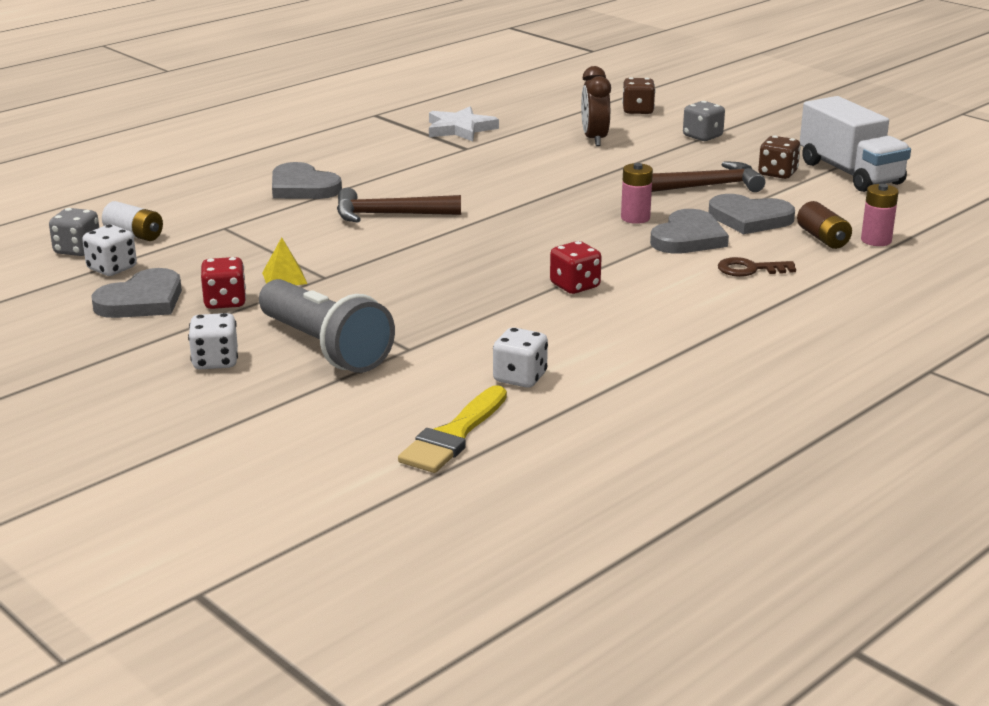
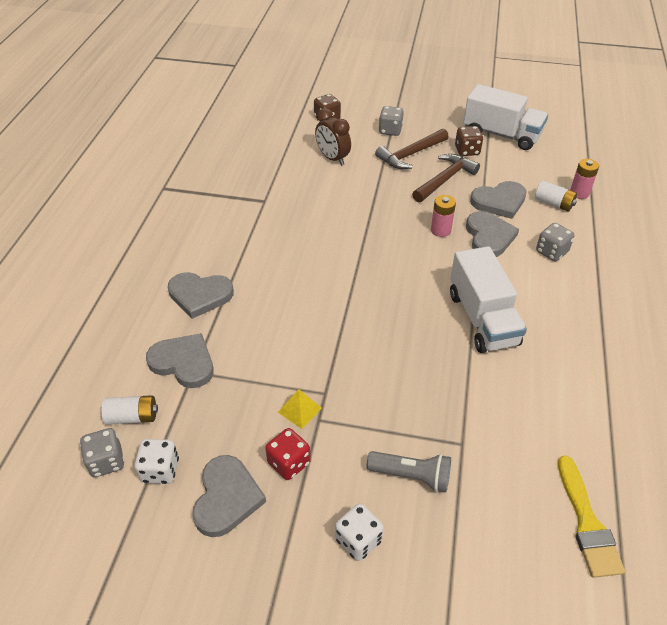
camera: 35 degrees left, 20 degrees up
(224, 220) = (183, 362): none -> grey heart
(325, 347) = (411, 476): grey flashlight -> grey flashlight, size x0.61
(388, 215) = (292, 299): brown hammer -> brown hammer (410, 155)
(460, 129) = (238, 181): white star -> none
(520, 378) = (555, 435): white dice -> none
(575, 286) = (482, 318): red dice -> white truck
(750, 269) = (551, 252): brown key -> grey dice
(822, 238) = (553, 203): brown battery -> white battery

